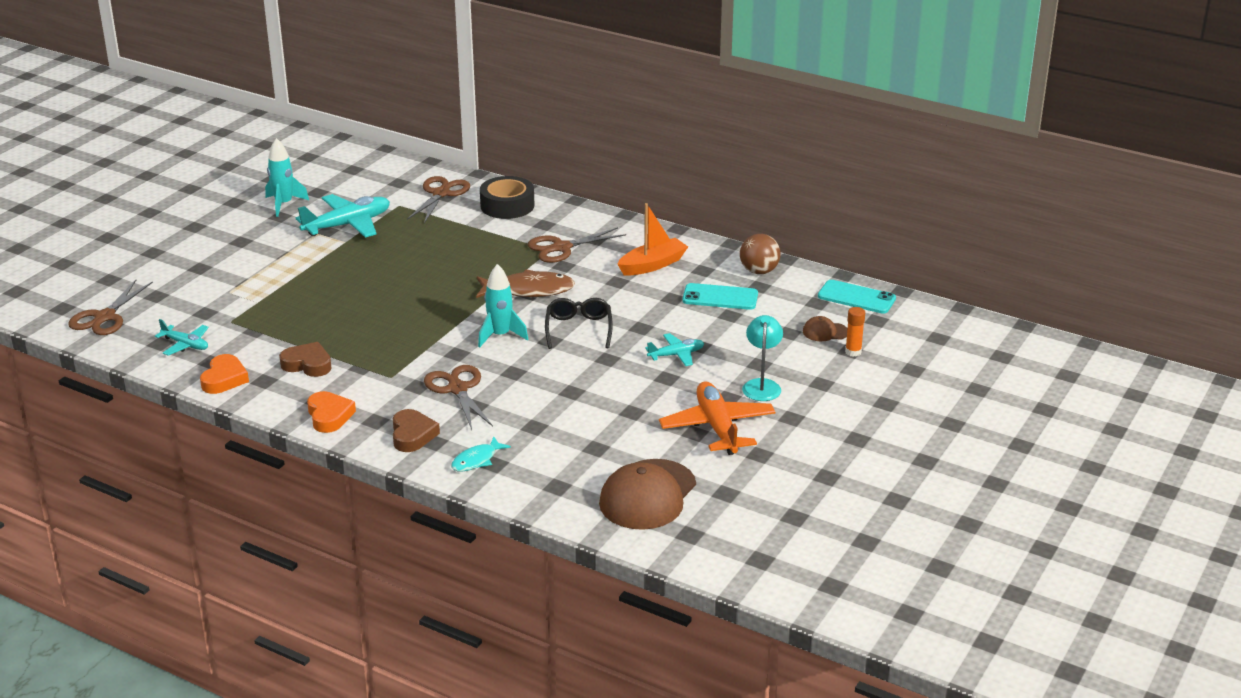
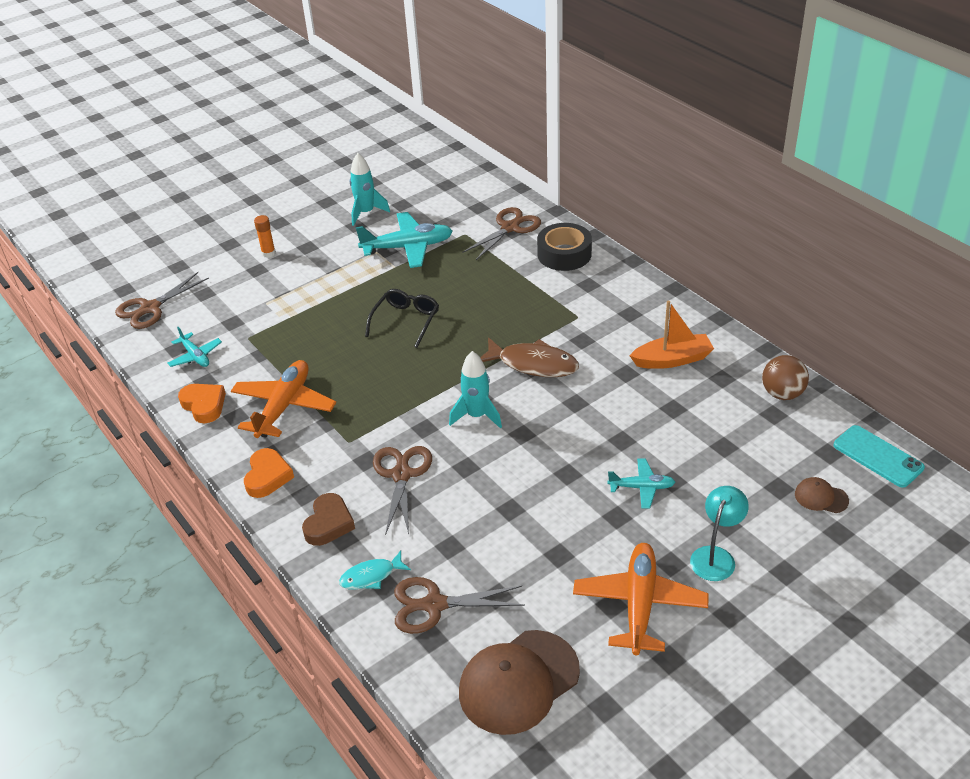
camera: 25 degrees right, 10 degrees up
(224, 379) = (204, 405): orange heart -> orange heart turned 75 degrees counterclockwise
(307, 364) = (284, 406): brown heart -> orange plane
(562, 248) = (591, 317): brown scissors -> brown scissors (435, 605)
(578, 329) = (557, 426): black glasses -> black glasses (405, 321)
(720, 297) = (724, 419): turquoise phone -> none
(853, 352) = (842, 535): orange glue stick -> orange glue stick (268, 253)

